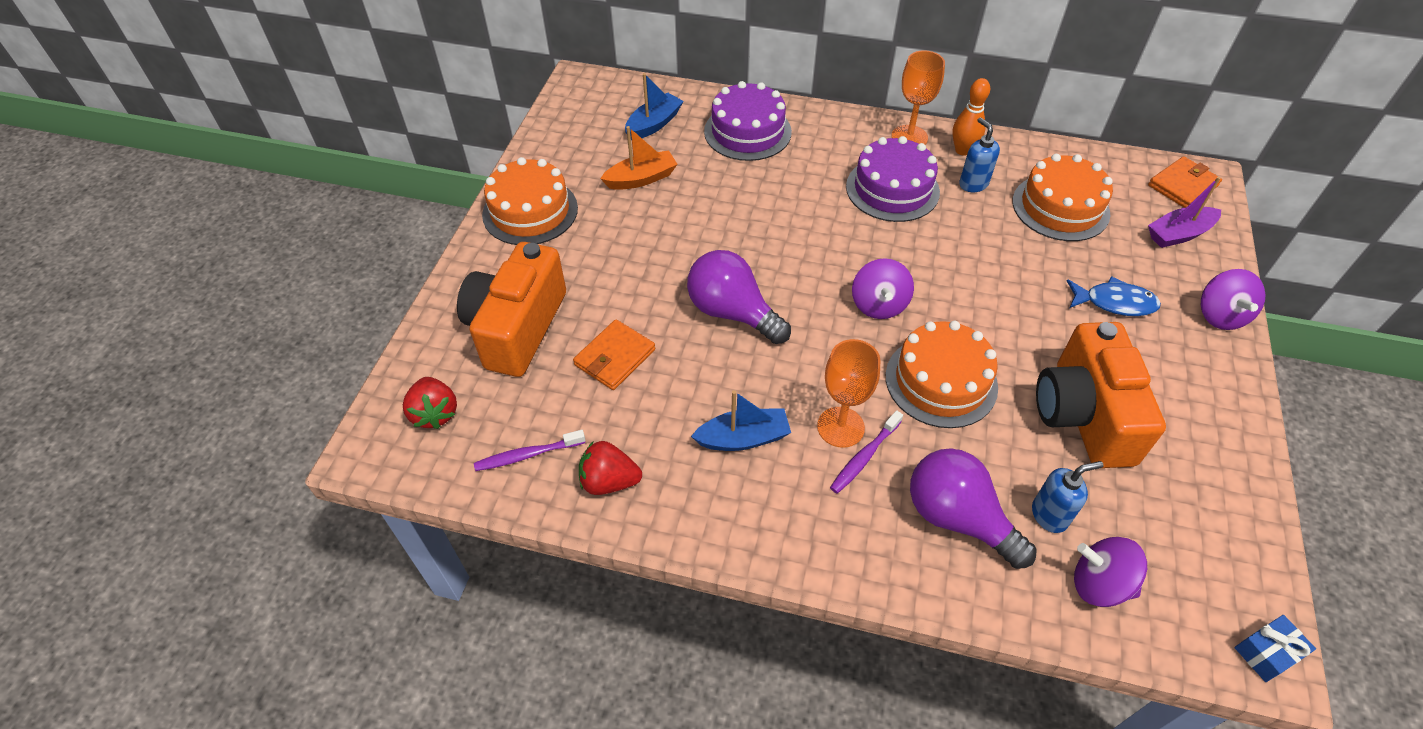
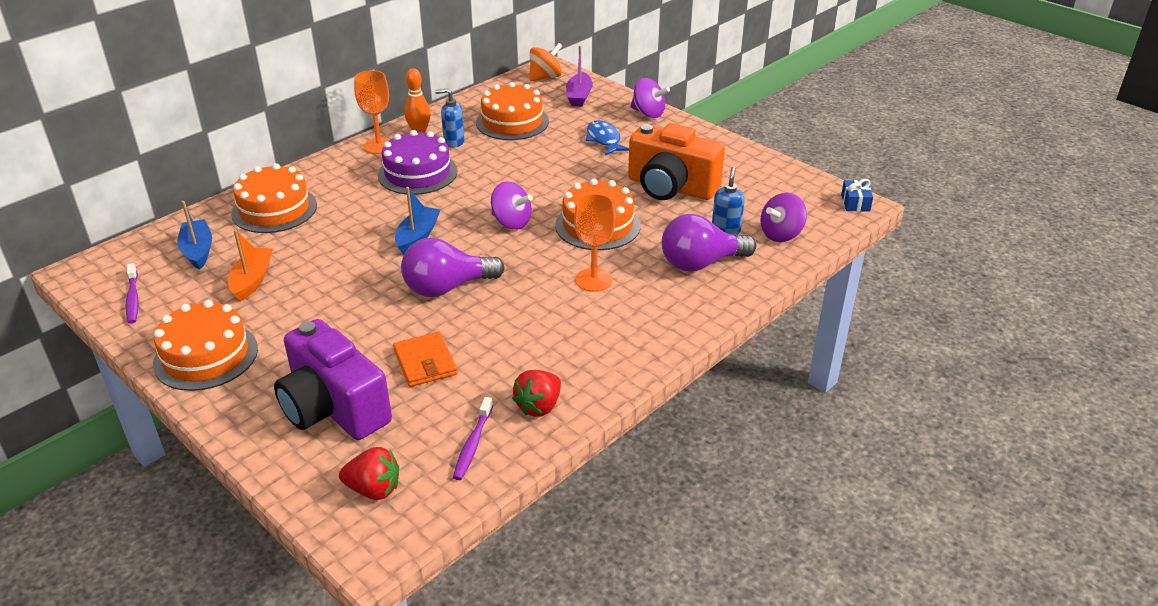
camera: 60 degrees left, 15 degrees down
(517, 328) = (333, 408): orange camera -> purple camera
(743, 438) = (562, 326): blue boat -> blue boat (417, 237)
(747, 131) = (274, 209): purple cake -> orange cake
(865, 456) = (625, 280): purple toothbrush -> purple toothbrush (133, 298)
(1114, 302) = (604, 140): blue fish -> blue fish turned 60 degrees counterclockwise
(1183, 185) = (545, 77): orange wallet -> orange spinning top

